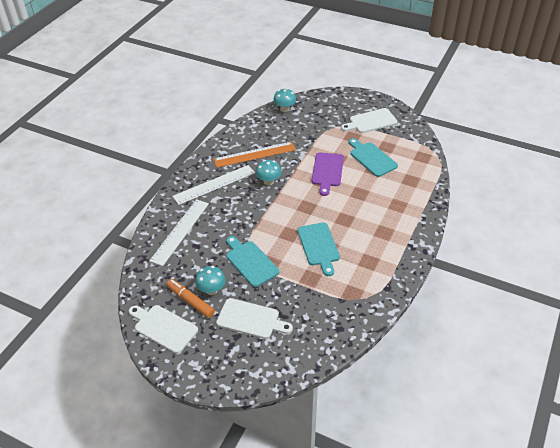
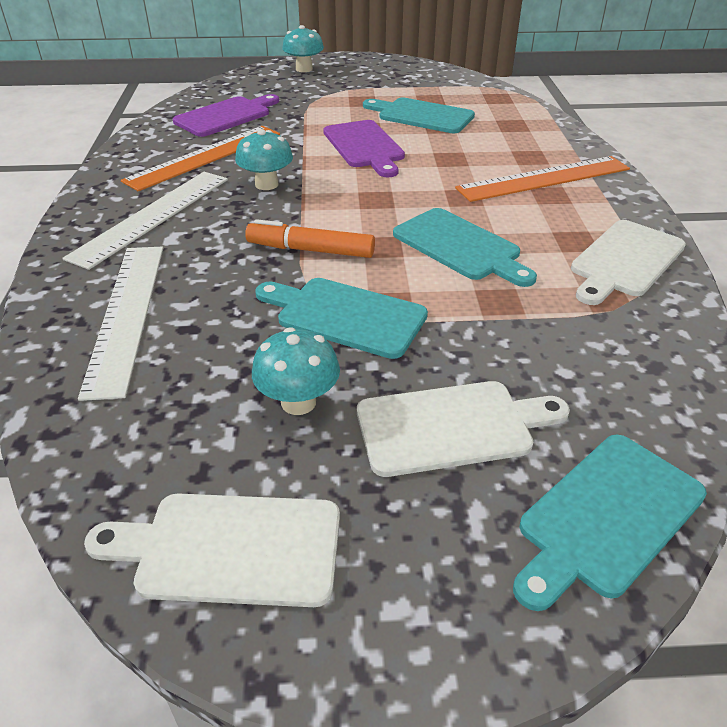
camera: 30 degrees left, 5 degrees down
(190, 301) = (263, 448): orange marker -> orange marker (311, 250)
(270, 367) = (606, 517): none -> turquoise cutting board
(281, 128) = (226, 116): none -> purple cutting board
(284, 109) = (212, 94): turquoise mushroom -> turquoise mushroom (304, 69)
(371, 121) = (374, 80): white cutting board -> white cutting board (625, 261)
(390, 221) = (544, 178): none -> orange ruler

